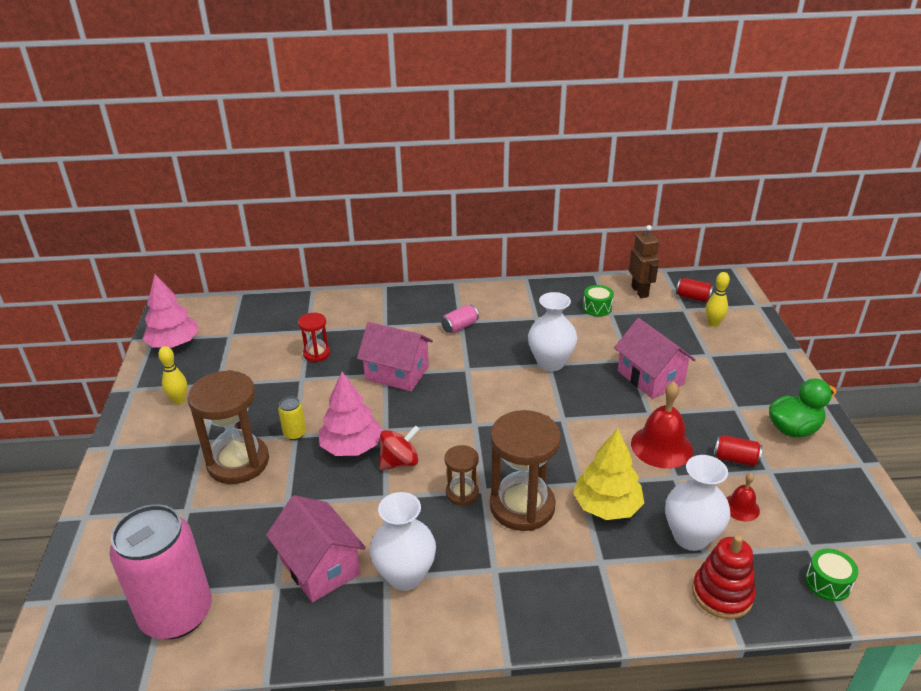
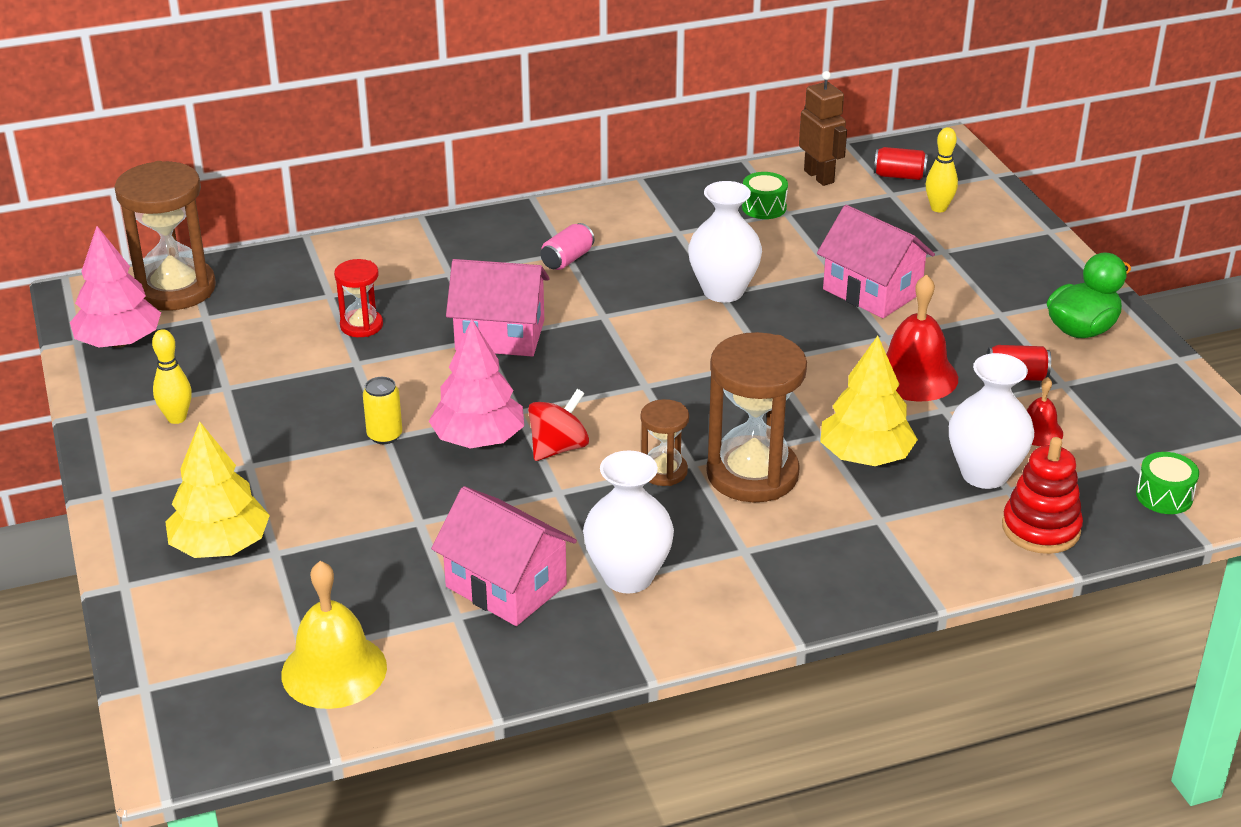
camera: 15 degrees left, 0 degrees up
(156, 498) = (220, 546): none -> yellow tree
(177, 614) = (334, 670): pink can -> yellow bell
(238, 462) = (318, 484): brown hourglass -> brown hourglass (175, 289)

